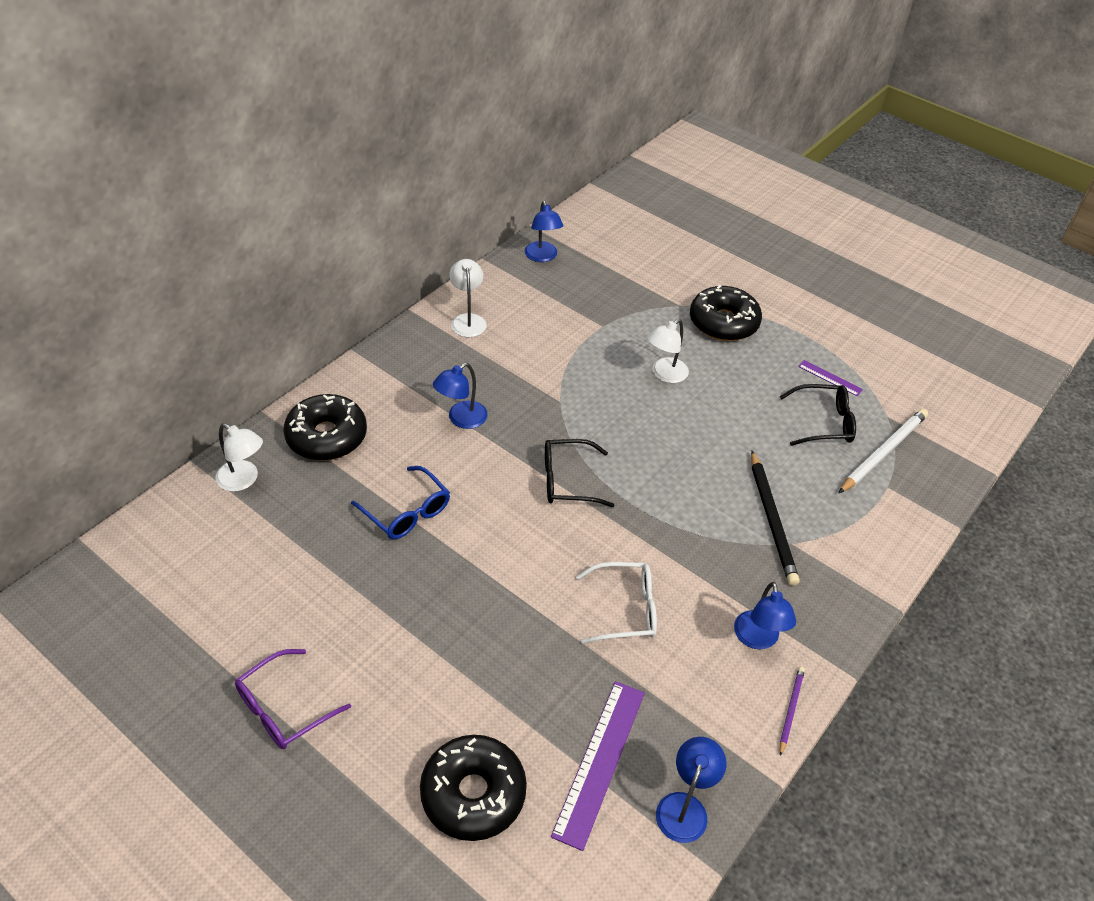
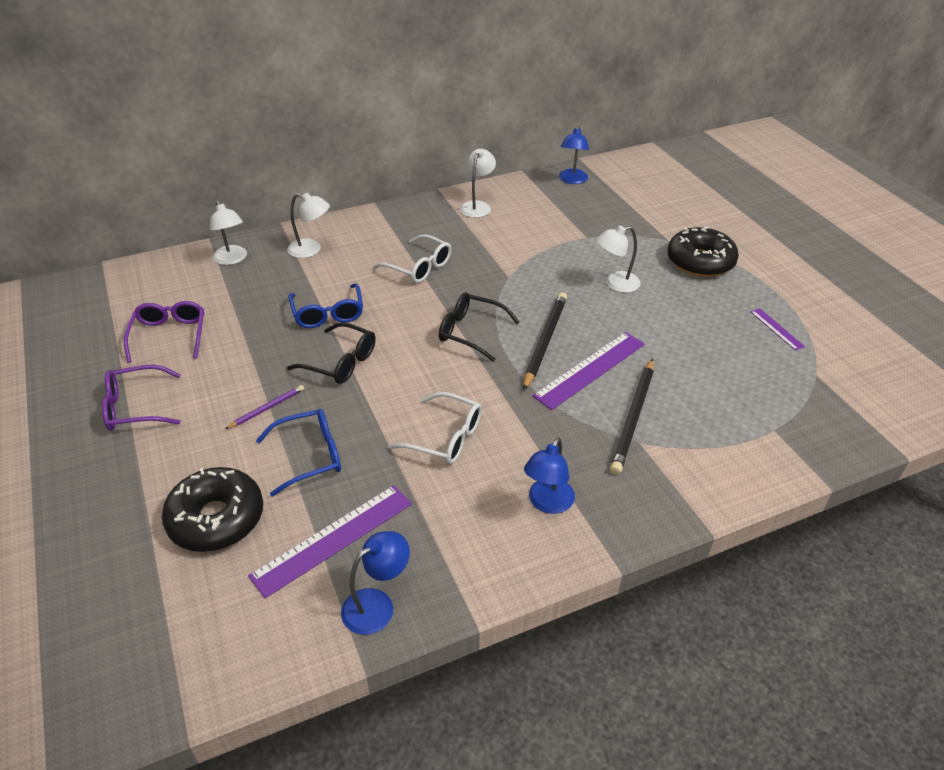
camera: 30 degrees right, 5 degrees down
(249, 605) = (169, 335): none -> purple glasses
(327, 436) = (311, 250): black donut -> white lamp
(461, 419) = (419, 267): blue lamp -> white glasses
(513, 685) = (310, 456): none -> blue glasses
(643, 465) = (544, 341): none -> black pencil
(703, 482) = (590, 369): none -> purple ruler
(790, 709) = (535, 571): purple pencil -> purple pencil (267, 408)
(824, 422) = (744, 360): black glasses -> black glasses (341, 362)
(883, 452) = (790, 401): white pencil -> none

